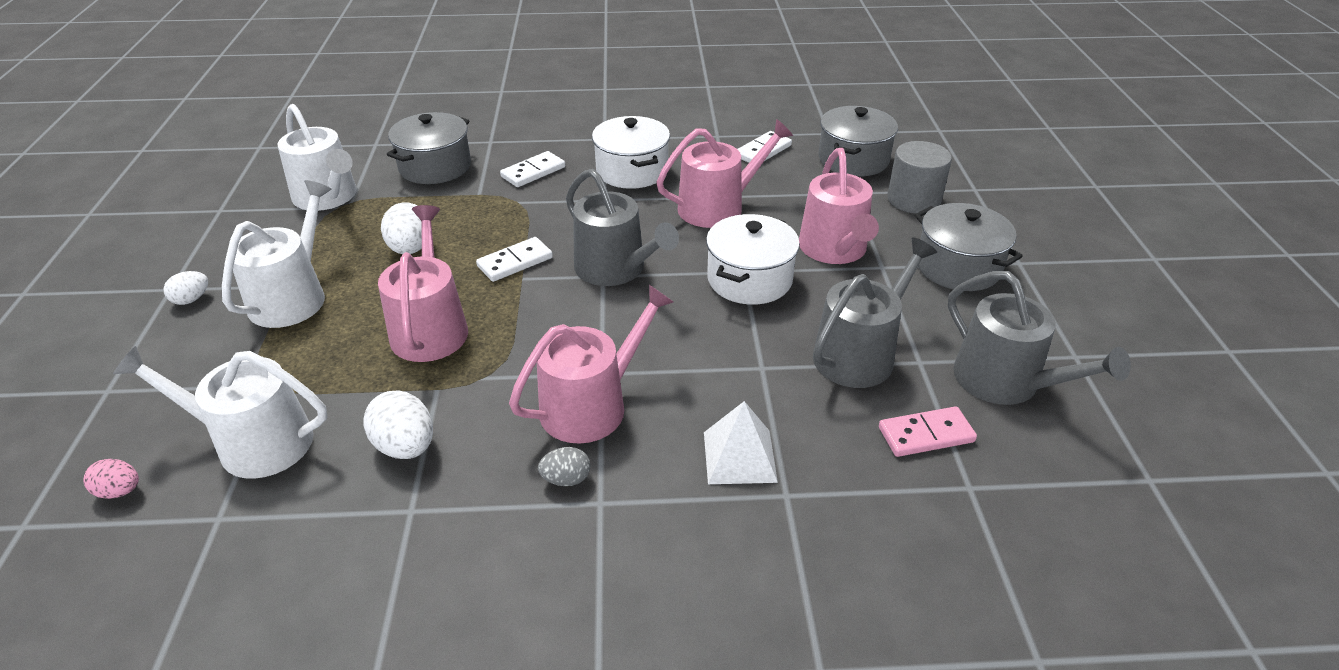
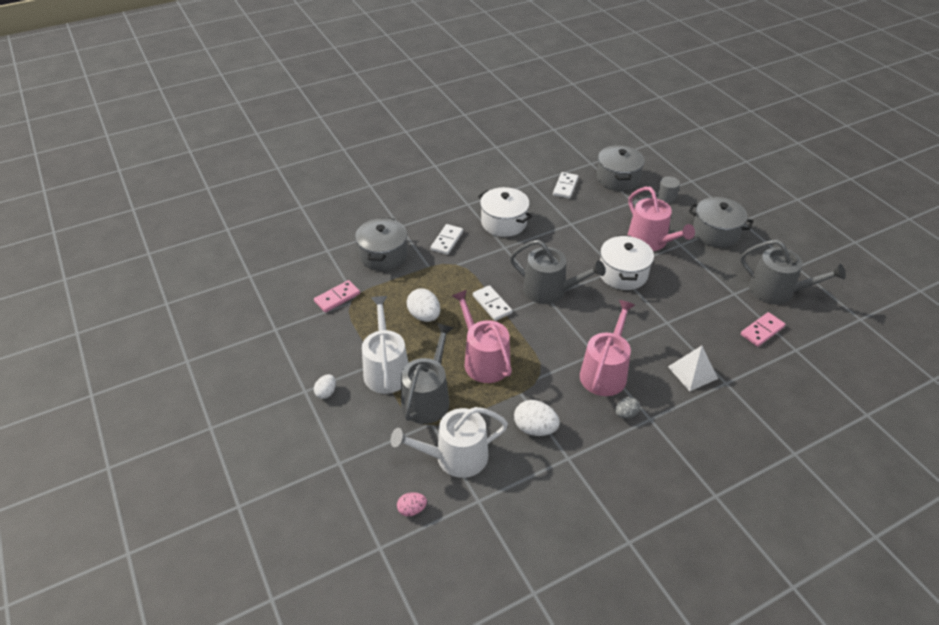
camera: 25 degrees left, 5 degrees up
(328, 197) = (337, 298): white watering can -> pink domino
(515, 262) = (492, 304): white domino -> white domino turned 60 degrees counterclockwise
(718, 207) = (571, 233): pink watering can -> none
(859, 354) = (705, 299): grey watering can -> grey watering can (427, 398)
(913, 200) = (666, 197): grey cylinder -> grey cylinder, size x0.61

